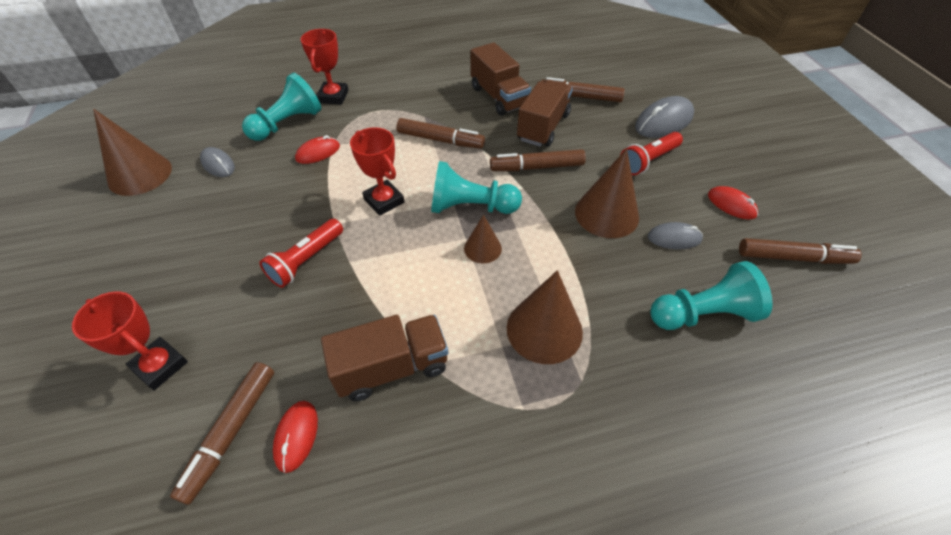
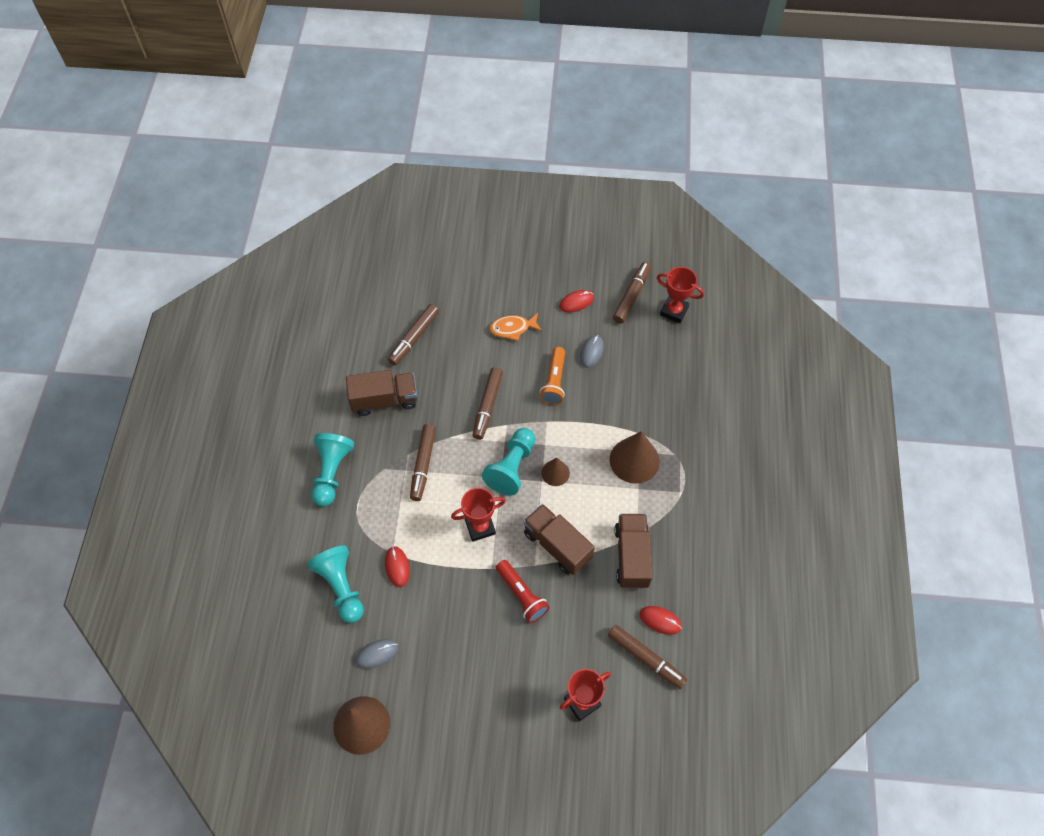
camera: 70 degrees left, 10 degrees up
(333, 96) = (316, 539): red trophy -> red trophy (674, 311)
(440, 140) = (423, 465): brown marker -> brown marker turned 150 degrees clockwise
(543, 127) = (441, 382): brown truck -> brown truck (557, 545)
(606, 214) = (554, 381): brown cone -> orange flashlight
(648, 161) = (512, 328): red flashlight -> orange fish
(663, 121) = (473, 295): grey mouse -> none
(702, 314) = (653, 369): turquoise pawn -> turquoise pawn (331, 473)

